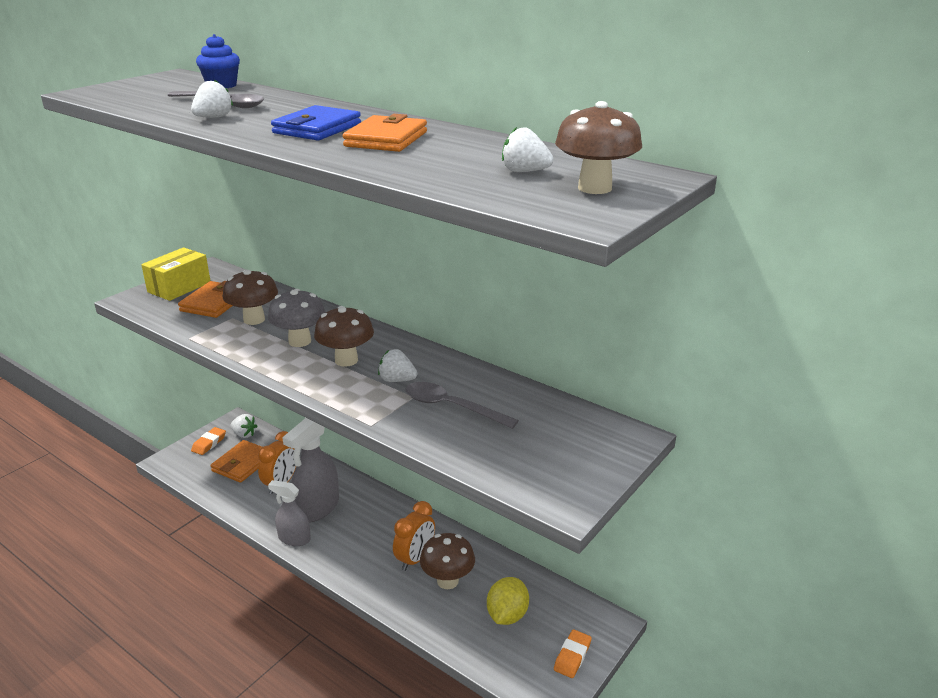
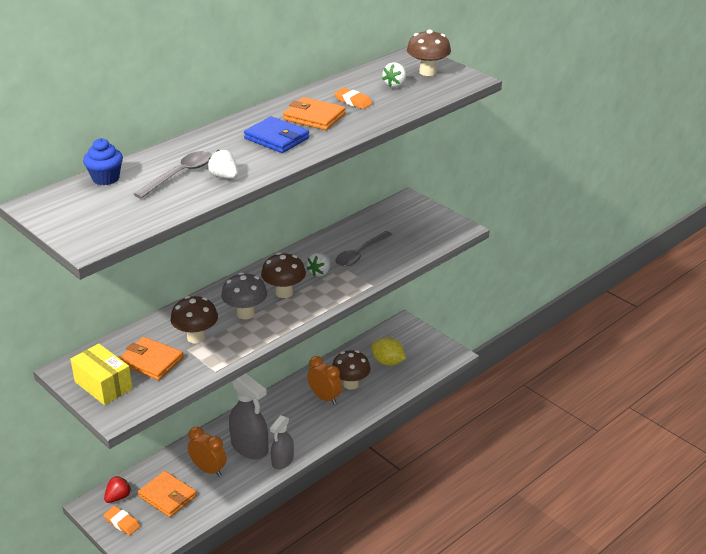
camera: 80 degrees left, 5 degrees up
(244, 434) = (118, 497): white strawberry -> red strawberry
(572, 656) = (425, 341): orange eraser -> orange eraser (353, 101)

